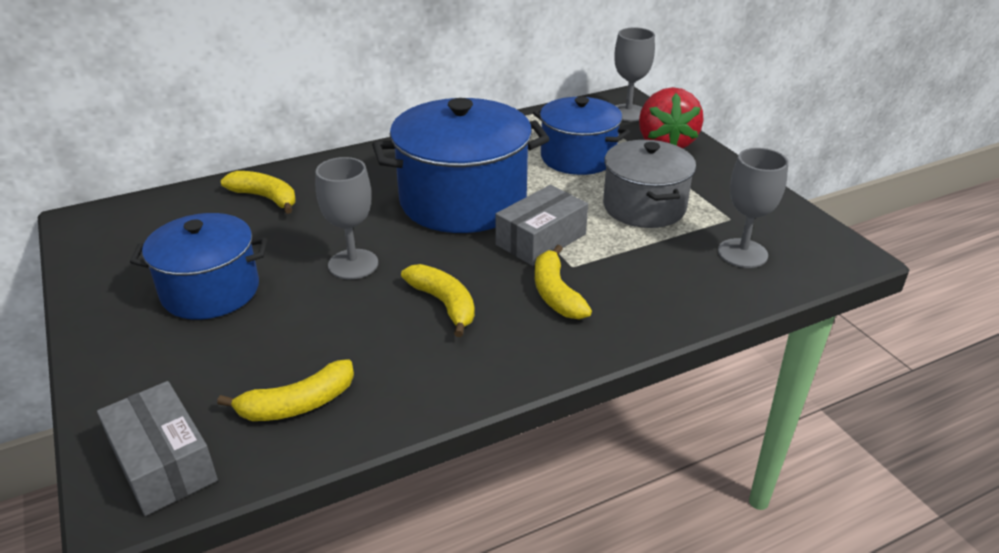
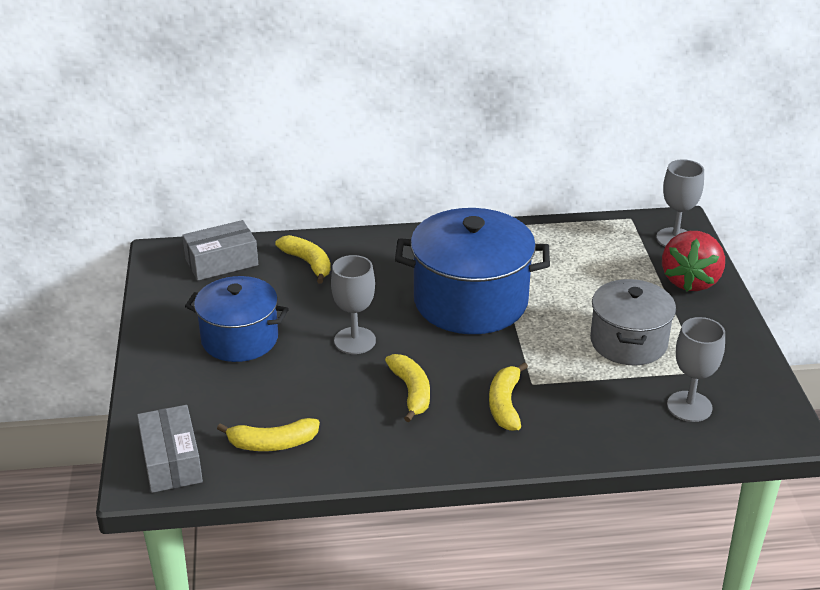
camera: 20 degrees right, 0 degrees up
(541, 239) = (519, 353): grey box -> grey box (221, 262)
(578, 157) = (597, 278): blue pot -> none

